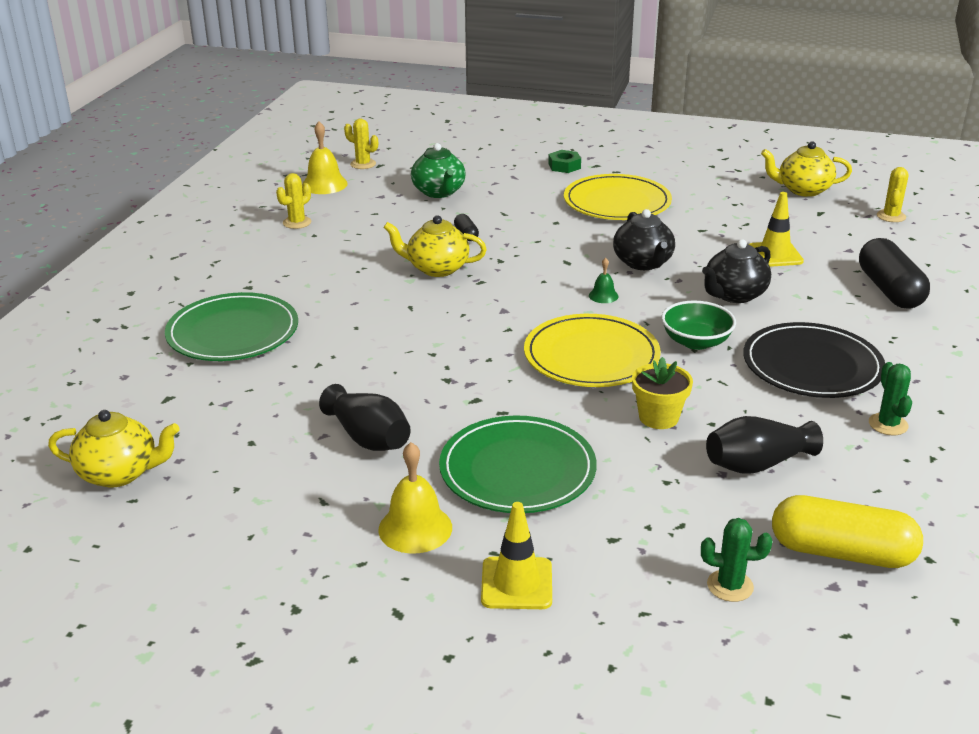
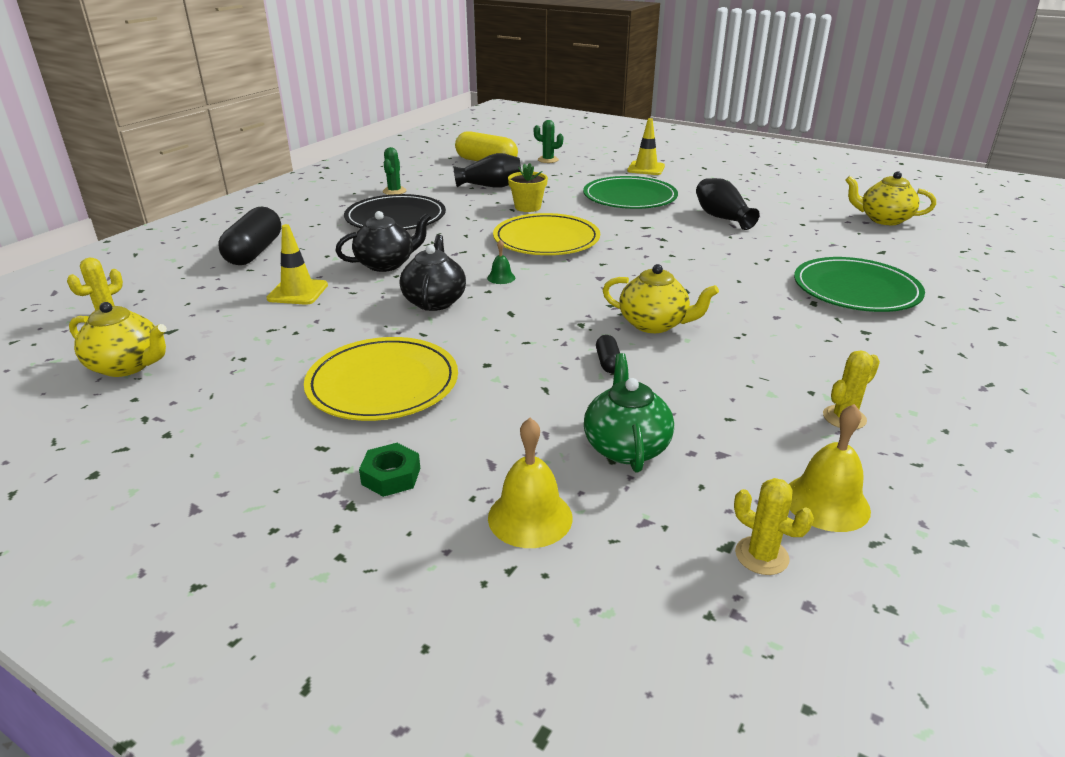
camera: 165 degrees left, 0 degrees up
(415, 528) = (693, 186): yellow bell -> yellow bell (530, 517)
(696, 341) = (458, 238): green bowl -> none

